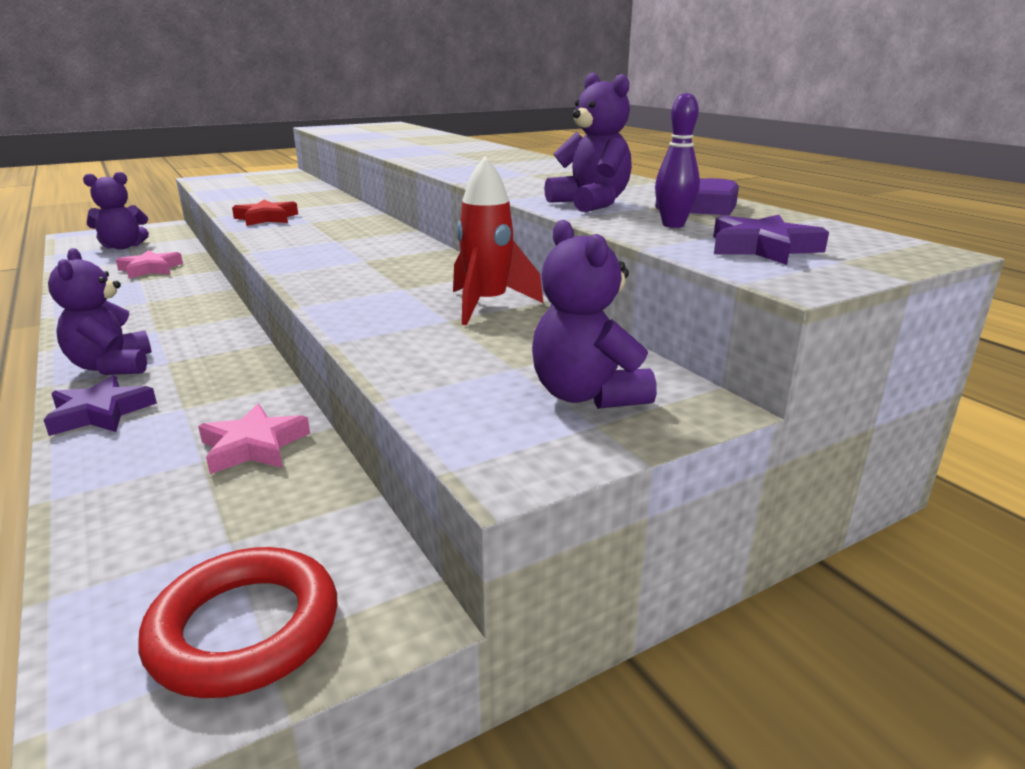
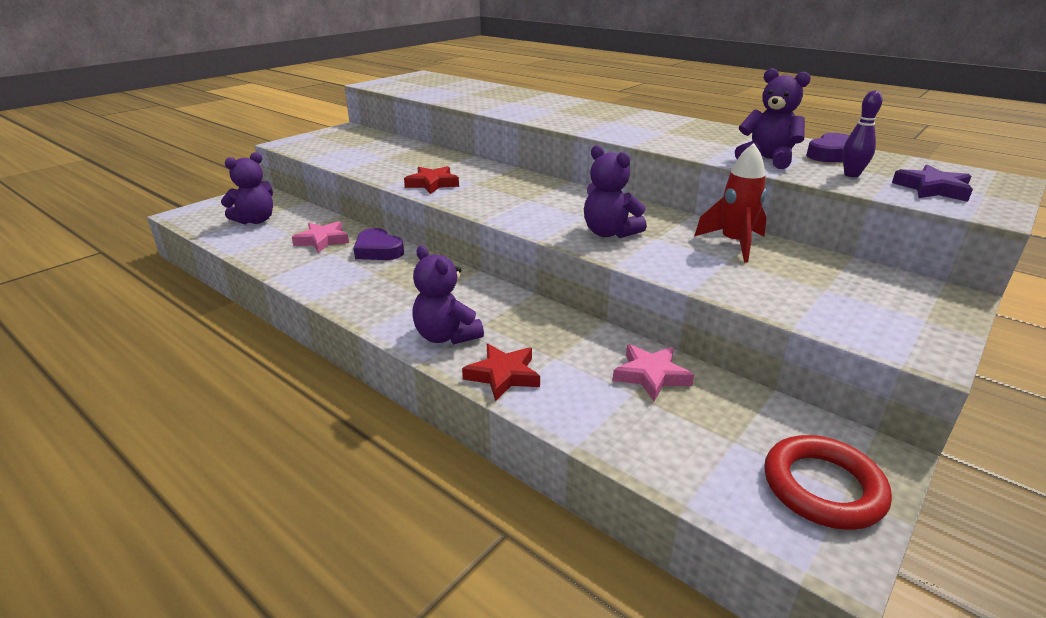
camera: 20 degrees left, 5 degrees up
(100, 413) = (503, 375): purple star -> red star
(185, 283) = (378, 250): none -> purple heart
(586, 395) = (893, 301): purple teddy bear -> purple teddy bear (609, 233)

